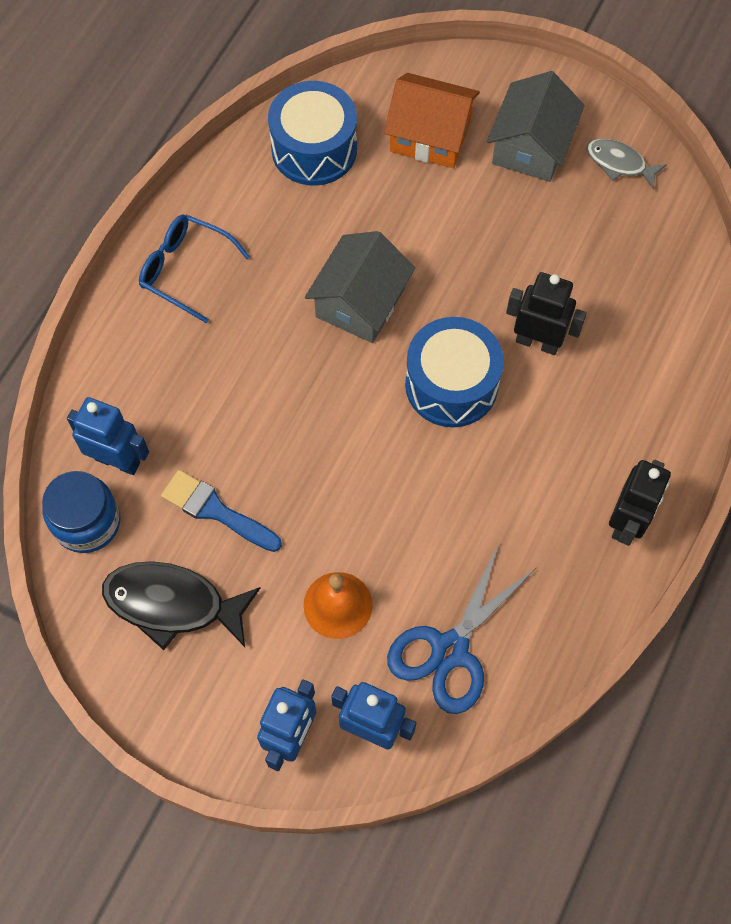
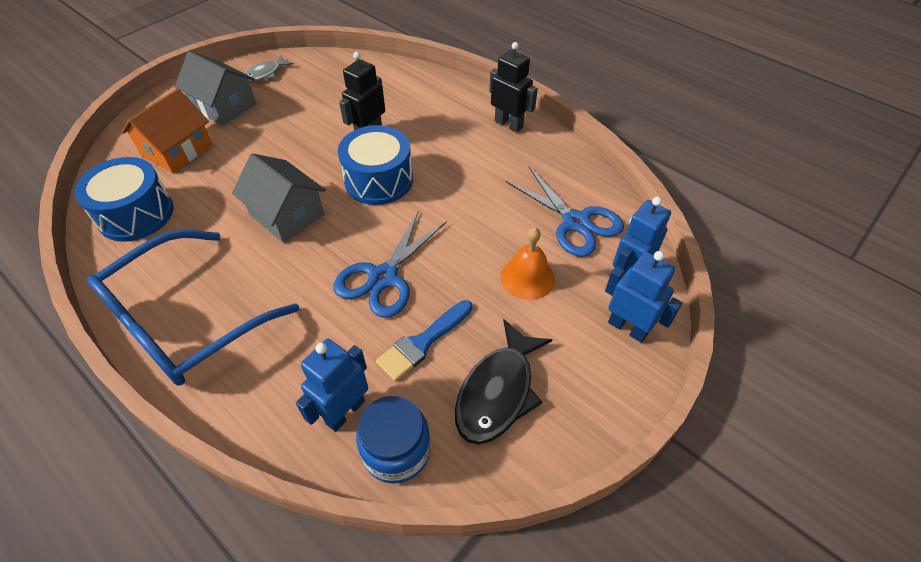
camera: 75 degrees left, 15 degrees down
(185, 270) = (184, 322): blue glasses -> blue glasses, size x1.87
(294, 442) = (383, 277): none -> blue scissors

